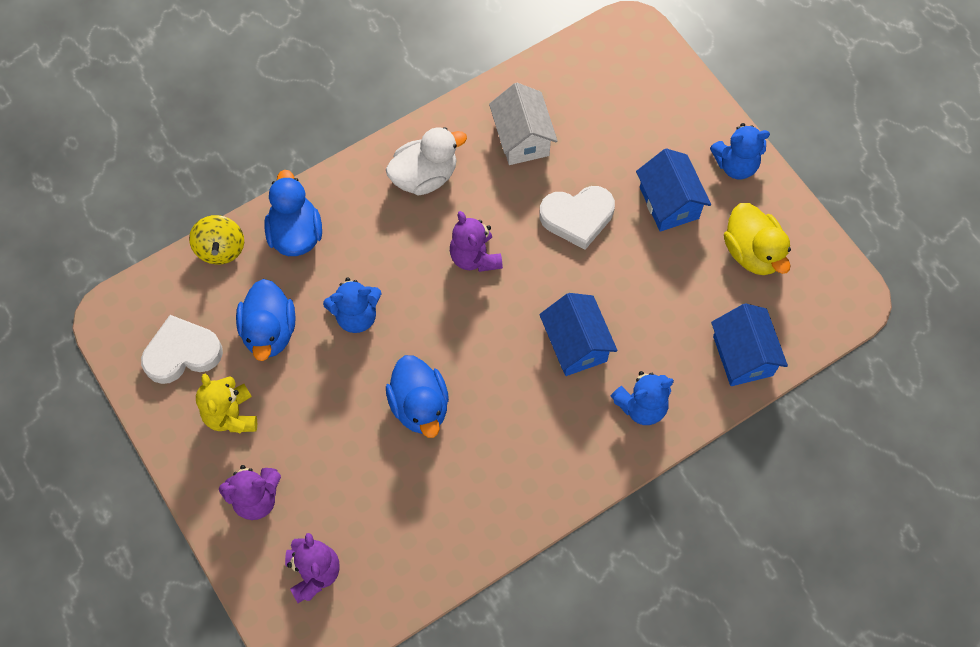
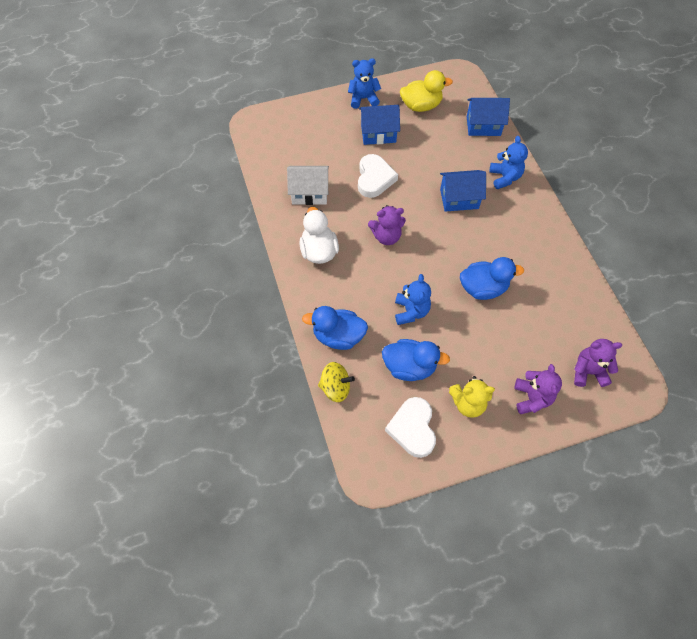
camera: 75 degrees left, 5 degrees down
(735, 165) = (363, 99): blue teddy bear -> blue teddy bear turned 105 degrees counterclockwise

